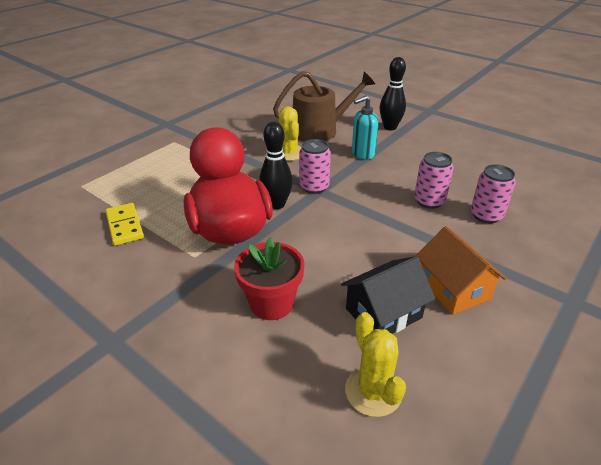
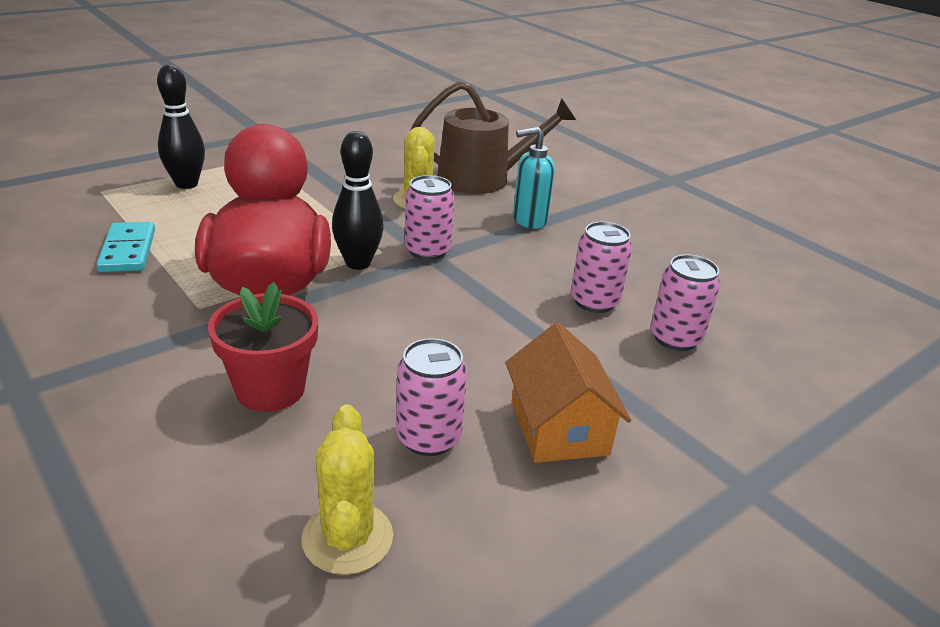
camera: 10 degrees right, 5 degrees down
(124, 226) = (128, 250): yellow domino -> turquoise domino
(383, 313) = (428, 437): black house -> pink can
(390, 127) = (593, 192): black bowling pin -> black bowling pin (186, 184)

